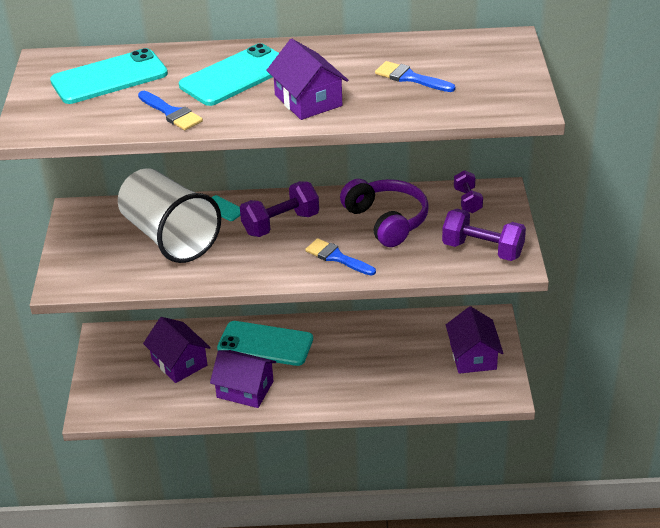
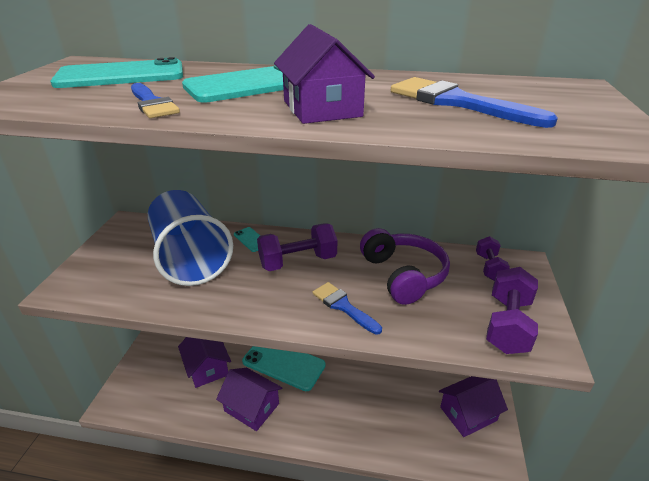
camera: 10 degrees right, 5 degrees down
(170, 237) = (190, 258): white cup -> blue cup
(410, 78) = (457, 102): blue brush -> blue brush, size x1.53
(473, 356) = (468, 414): purple house -> purple house turned 60 degrees clockwise
(482, 250) = (507, 325): purple dumbbell -> purple dumbbell turned 75 degrees clockwise

